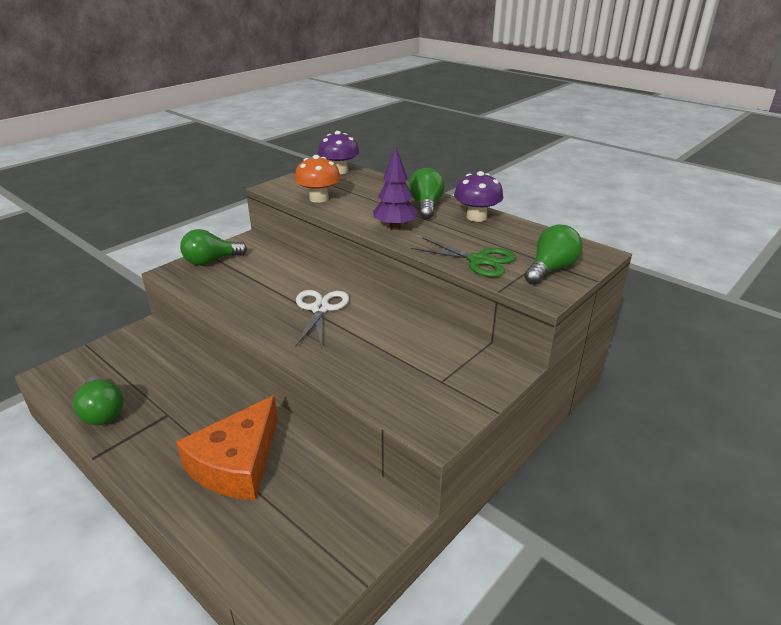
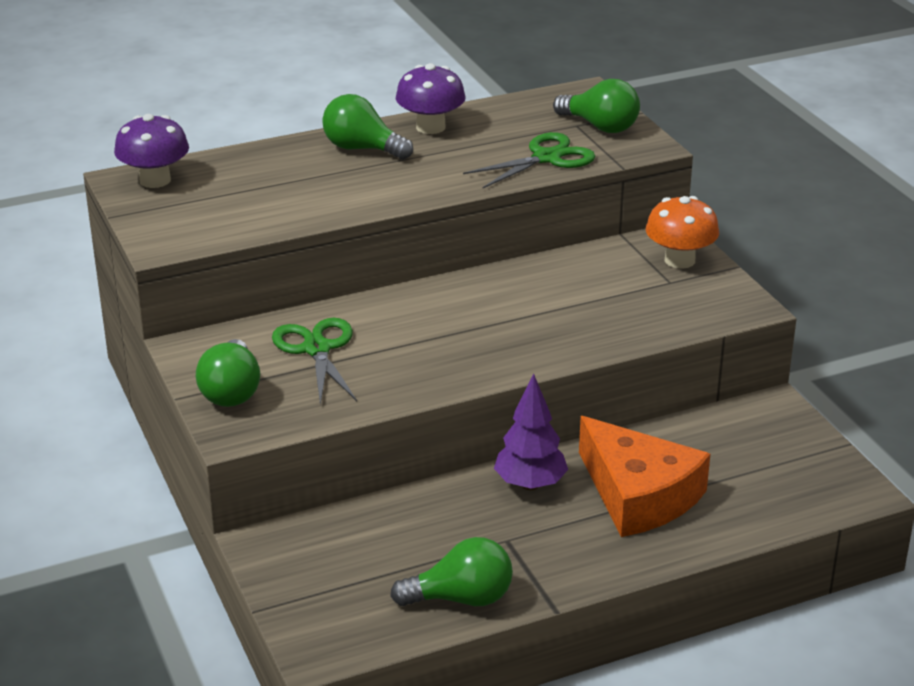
camera: 65 degrees left, 0 degrees up
(265, 272) = (317, 349): none -> green scissors
(319, 198) = (251, 217): orange mushroom -> orange mushroom (679, 260)
(320, 309) = (460, 324): white scissors -> none
(395, 227) = (408, 185): purple tree -> purple tree (530, 484)
(551, 269) = (600, 127): green light bulb -> green light bulb turned 150 degrees clockwise

